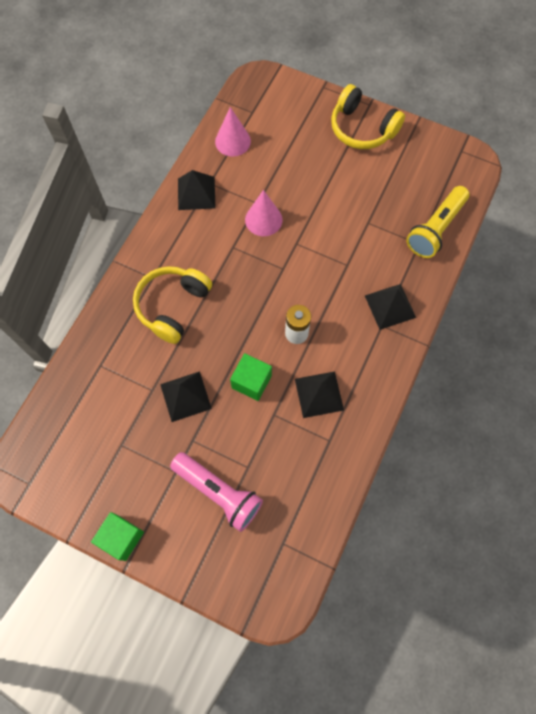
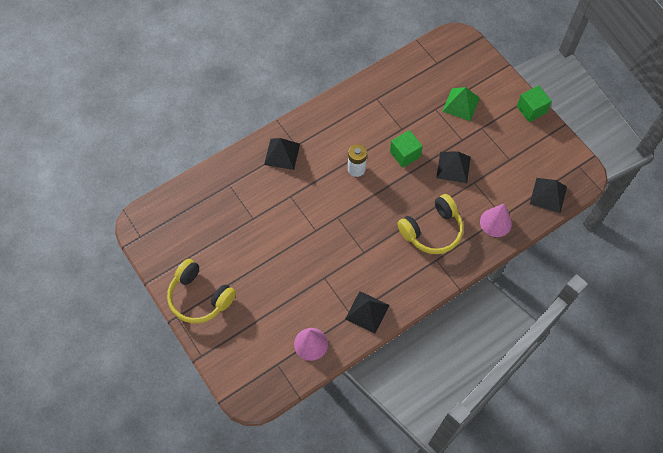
camera: 150 degrees left, 5 degrees down
(218, 492) = (461, 104): pink flashlight -> green pyramid
(263, 219) = (328, 261): pink cone -> pink cone (495, 222)
(319, 394) = (366, 126): black pyramid -> black pyramid (548, 195)
(362, 128) = (200, 297): yellow headphones -> yellow headphones turned 150 degrees clockwise
(435, 229) = (209, 188): yellow flashlight -> none

